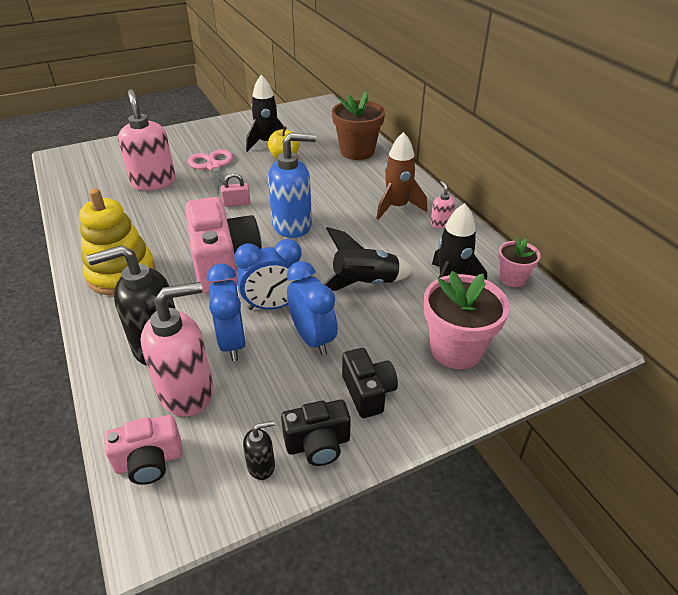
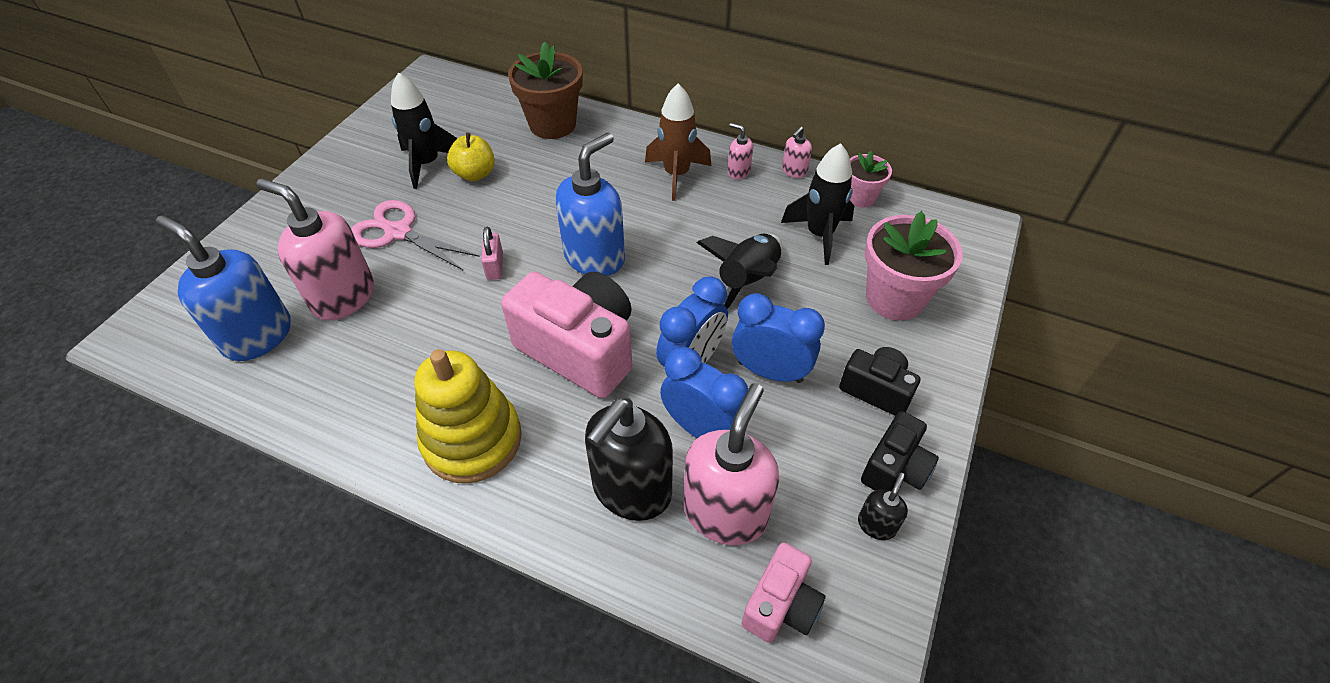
camera: 40 degrees left, 10 degrees up
(101, 180) = (257, 336): none -> blue soap dispenser
(236, 203) = (495, 266): pink padlock -> pink padlock turned 45 degrees counterclockwise
(481, 241) = (794, 171): none -> pink soap dispenser

